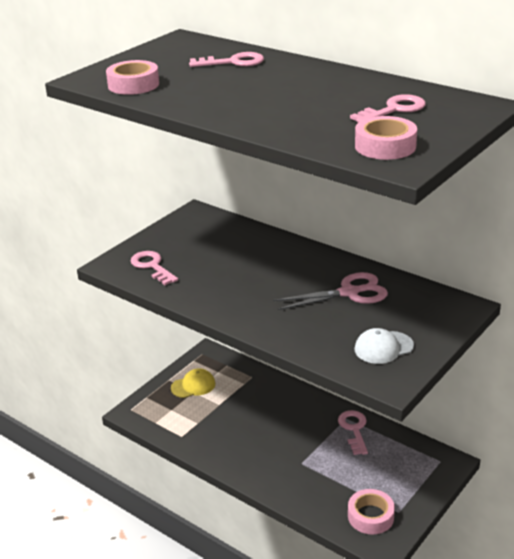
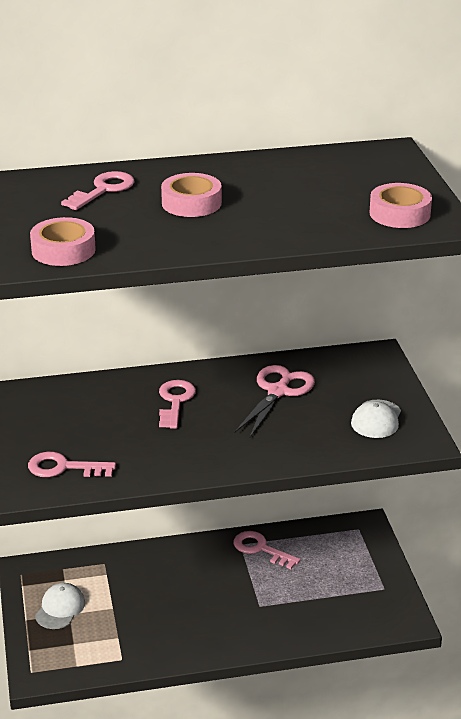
camera: 50 degrees left, 0 degrees up
(193, 386) = (60, 608): yellow cap -> white cap
(370, 516) = (370, 606): pink tape -> pink tape (191, 203)
(394, 110) = (339, 181): pink key -> pink key (175, 401)

